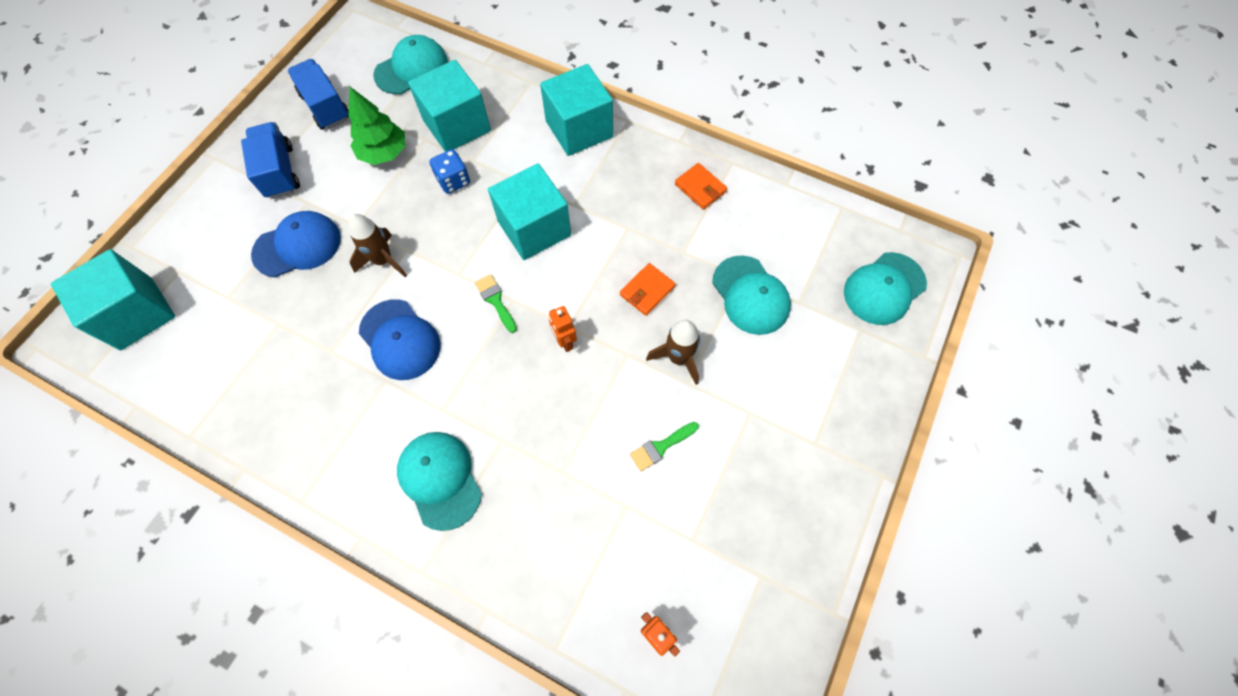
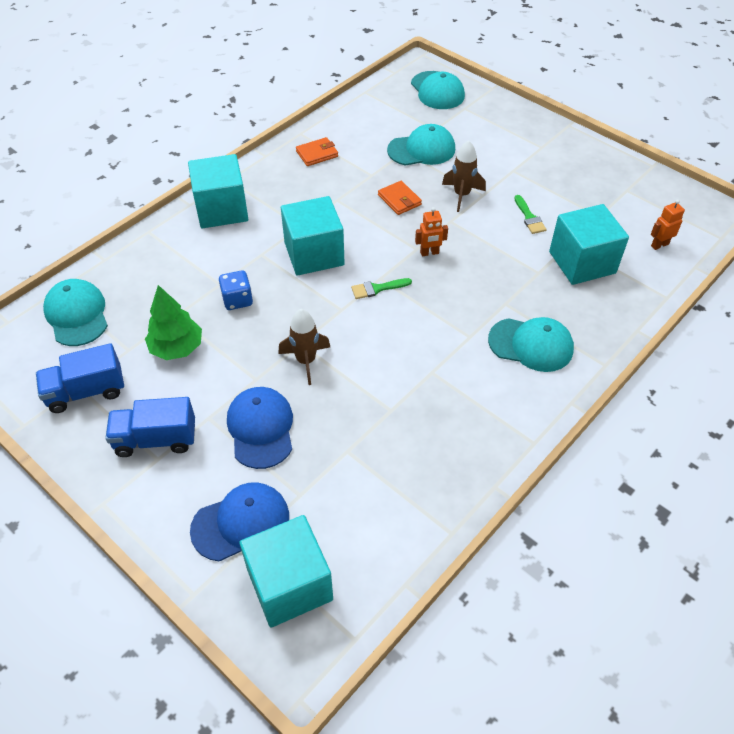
camera: 75 degrees left, 15 degrees down
(400, 340) = (395, 357): blue cap -> blue cap (241, 523)
(440, 479) = (531, 345): turquoise cap -> turquoise cap turned 150 degrees counterclockwise
(457, 125) = (172, 289): turquoise cube -> turquoise cube (582, 262)

